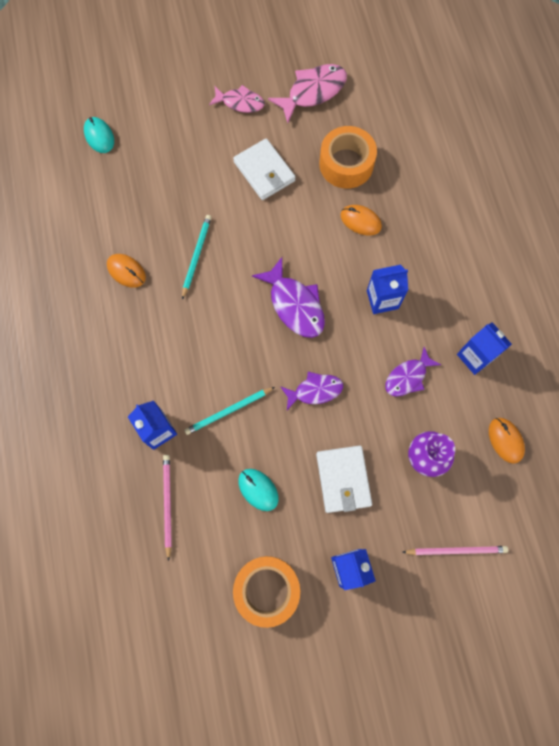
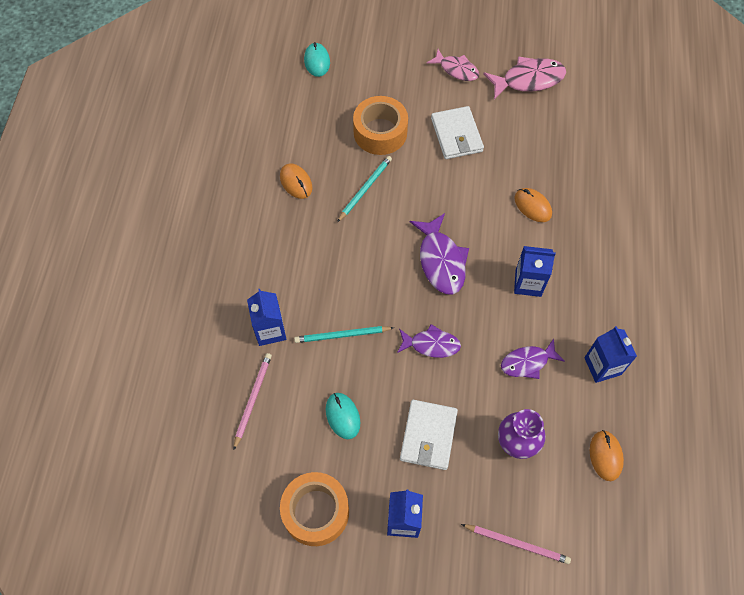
camera: 20 degrees right, 10 degrees down
(346, 164) = (537, 151): orange tape -> orange tape (380, 132)

